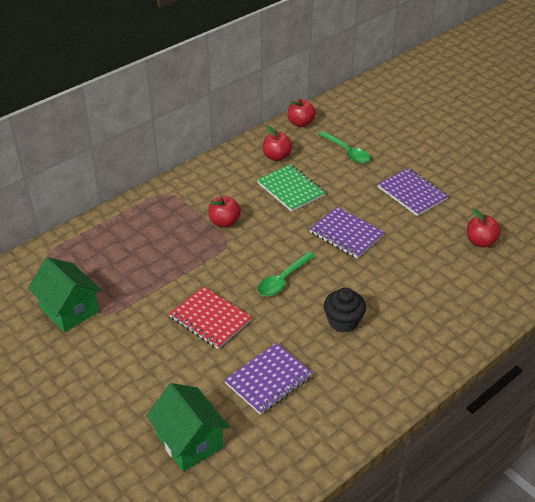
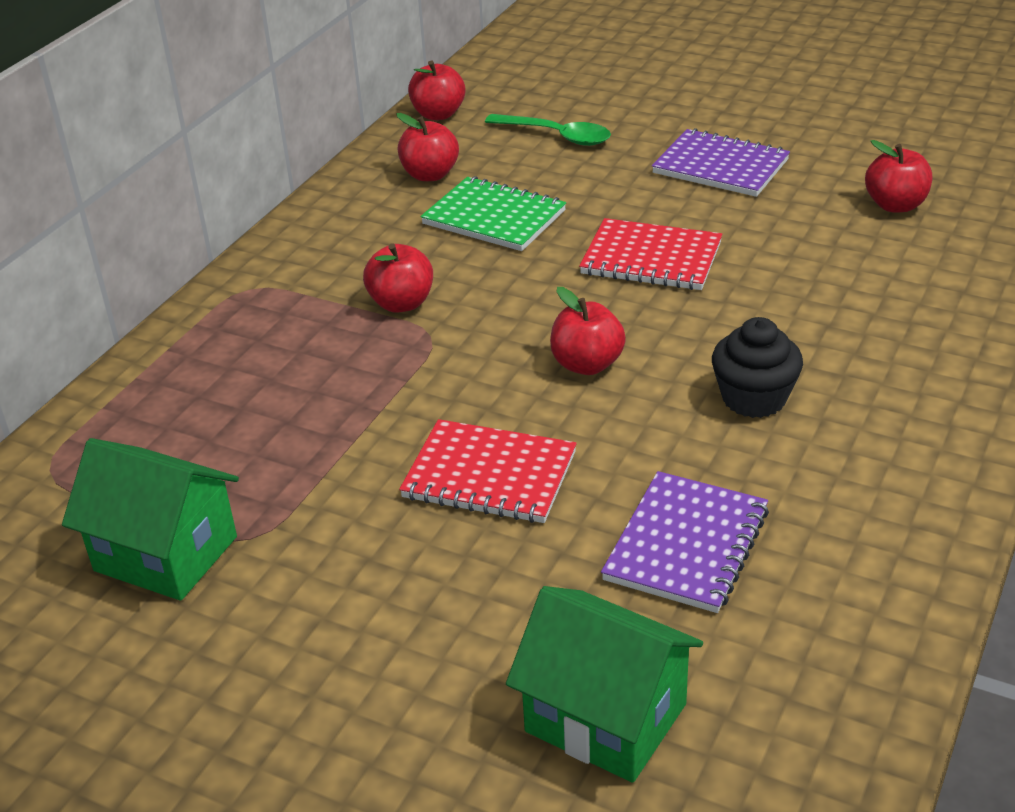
camera: 20 degrees left, 5 degrees down
(283, 279) = (587, 364): green spoon -> red apple
(346, 234) = (651, 259): purple notebook -> red notebook

